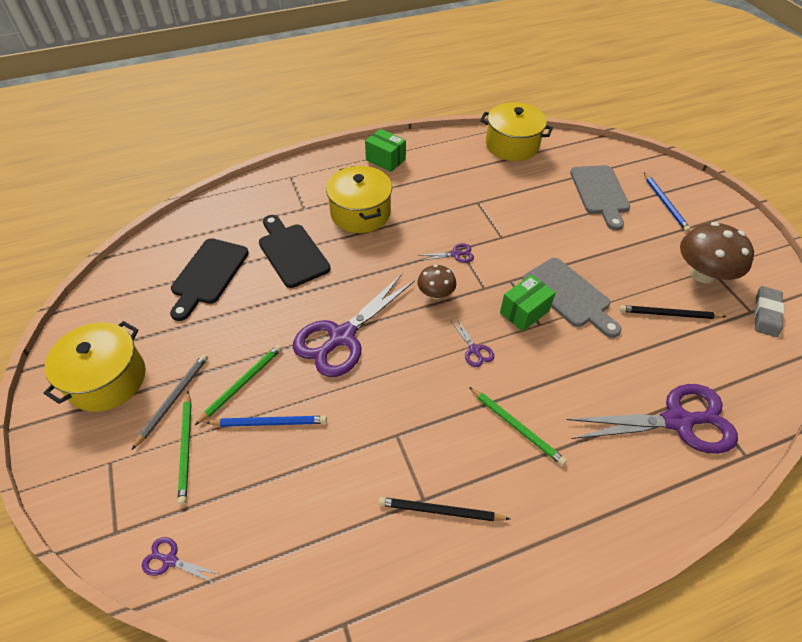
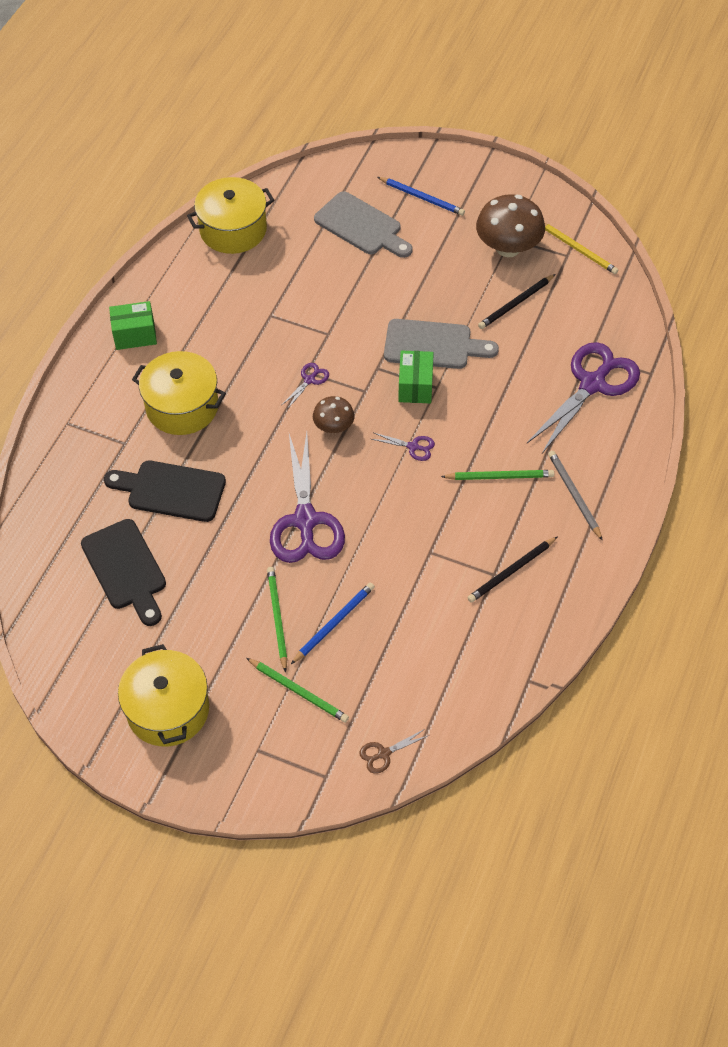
camera: 45 degrees left, 5 degrees up
(170, 560) = (383, 754): purple scissors -> brown scissors
(173, 399) = (241, 674): grey pencil -> grey pencil (574, 495)
(766, 314) = (578, 249): grey eraser -> yellow pencil

